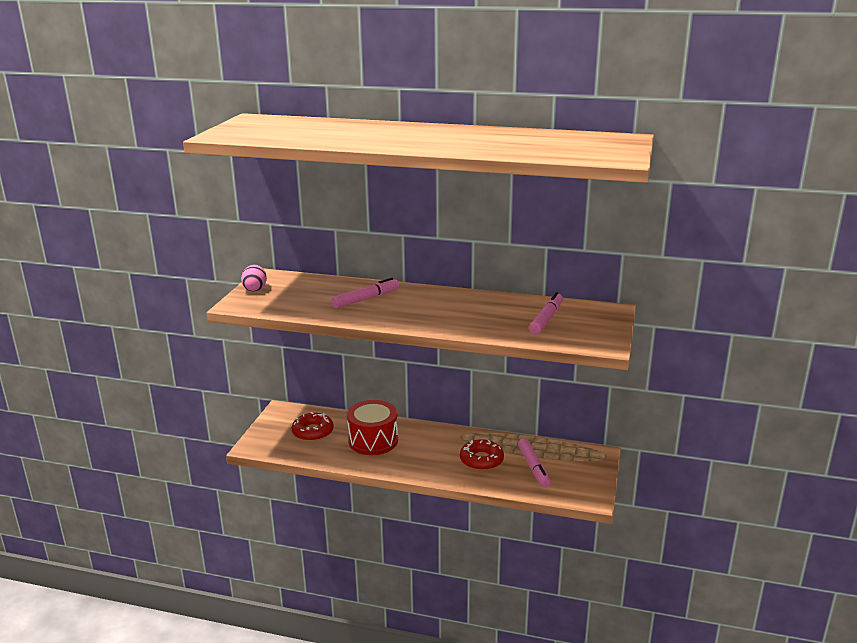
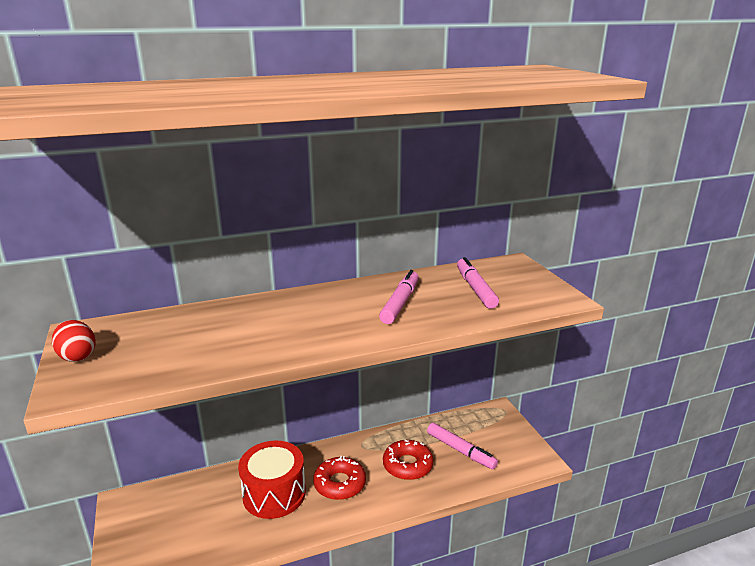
camera: 35 degrees left, 0 degrees up
(255, 289) = (77, 356): pink egg -> red egg
(313, 432) = (190, 515): red donut -> red donut (339, 484)
(366, 299) = (255, 324): pink marker -> pink marker (400, 303)

